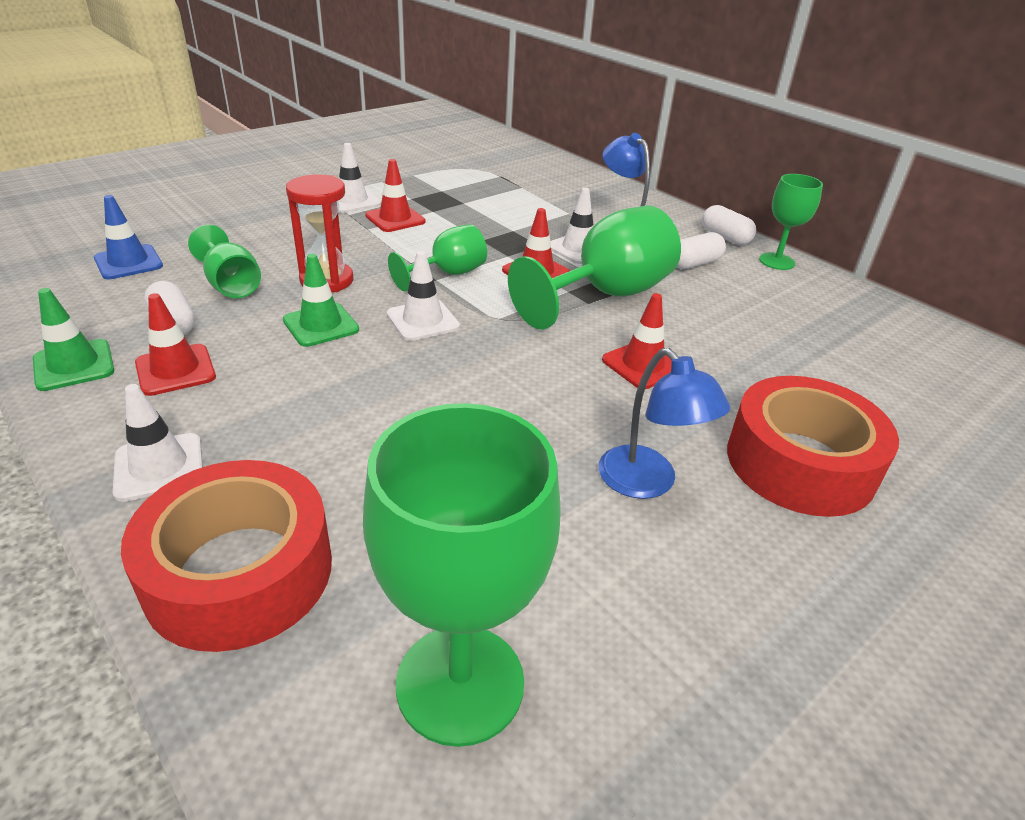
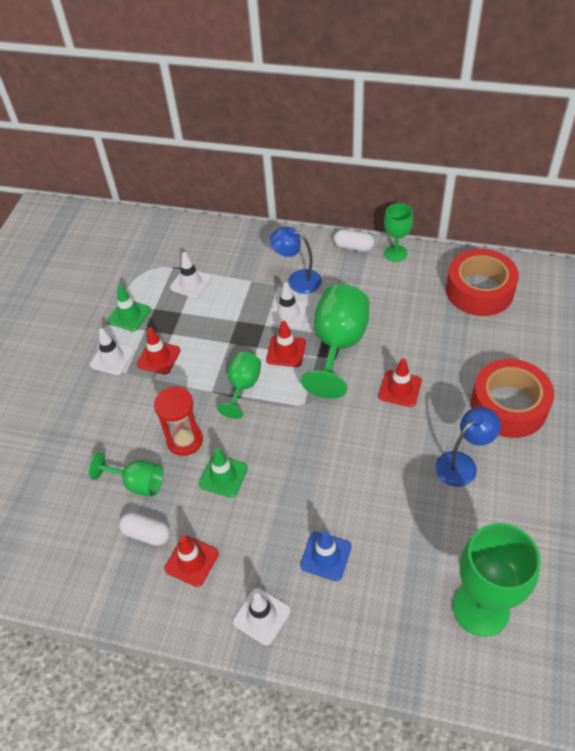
camera: 30 degrees left, 15 degrees up
(74, 365) = (136, 599): green traffic cone -> green traffic cone (129, 315)
(128, 262) = (53, 510): blue traffic cone -> blue traffic cone (326, 556)
(239, 572) = (358, 632): red tape -> red tape (479, 290)
(423, 320) = (269, 434): white traffic cone -> white traffic cone (191, 283)
(647, 483) = (462, 464): blue lamp -> blue lamp turned 60 degrees counterclockwise
(694, 263) = (358, 285): white capsule -> none

